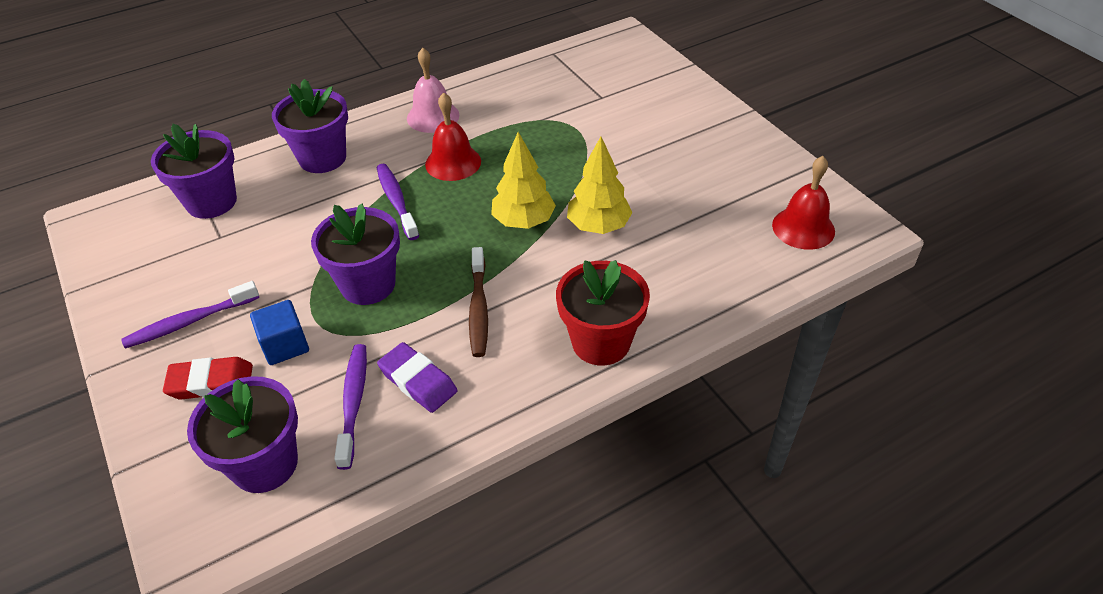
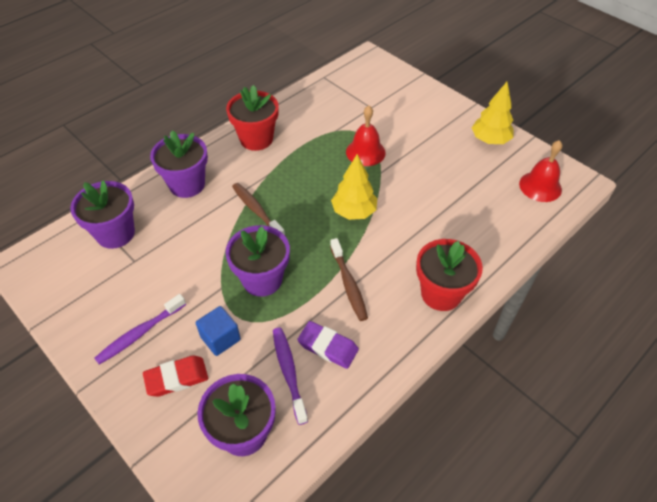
camera: 15 degrees left, 5 degrees up
(396, 201) = (256, 210): purple toothbrush -> brown toothbrush
(433, 116) = (256, 139): pink bell -> red flower pot
(453, 162) = (285, 174): red bell -> red bell (365, 152)
(598, 226) = (406, 207): yellow tree -> yellow tree (490, 140)

